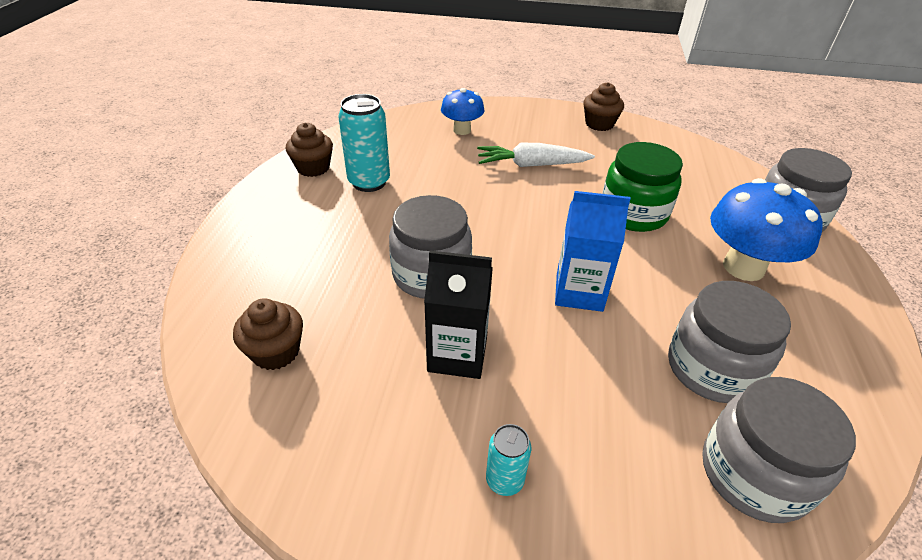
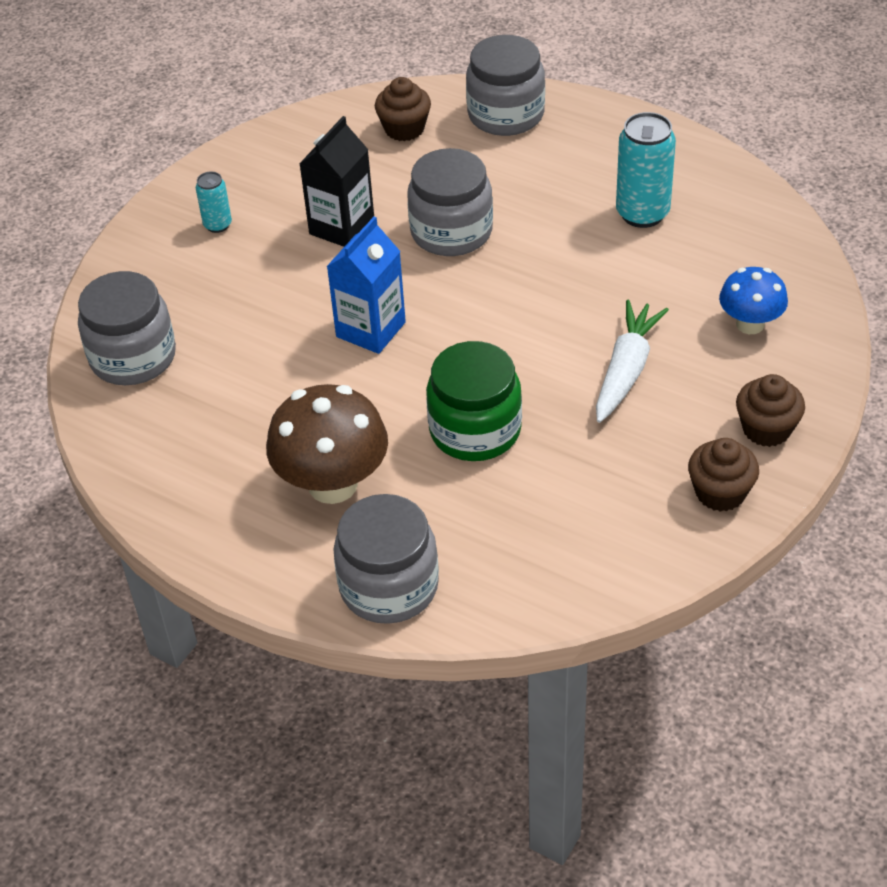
camera: 115 degrees right, 5 degrees up
(313, 168) = (693, 172): brown cupcake -> brown cupcake (766, 429)
(712, 368) = (230, 383): grey jar -> grey jar (506, 115)
(743, 267) = (332, 484): blue mushroom -> brown mushroom

